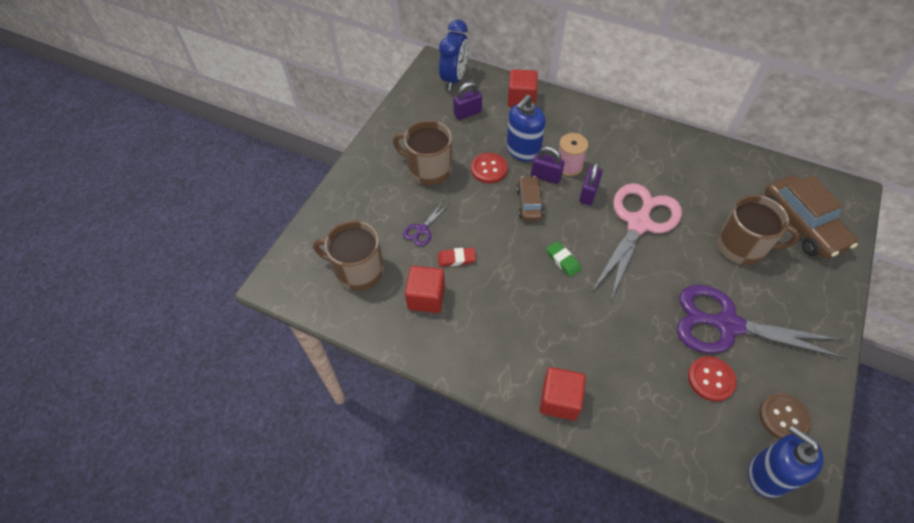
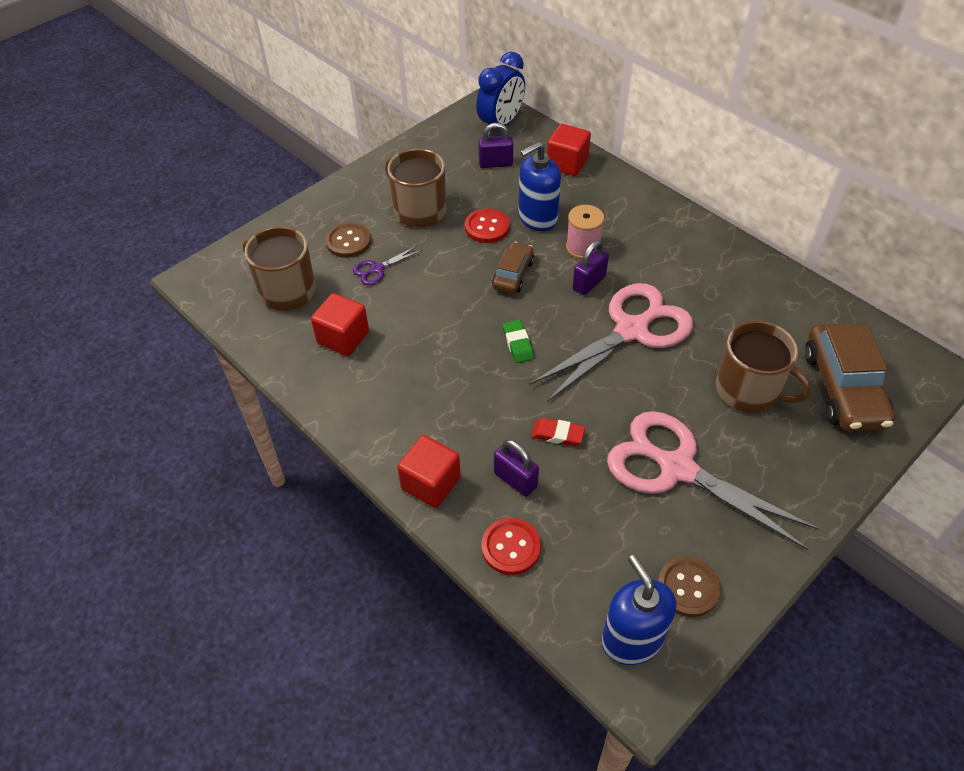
camera: 20 degrees right, 5 degrees down
(386, 212) = (348, 241): none -> brown button
(456, 259) = (398, 308): red eraser -> red eraser (557, 434)
(546, 177) = (548, 252): purple padlock -> purple padlock (515, 480)
(711, 379) = (621, 519): red button -> red button (511, 547)
(727, 325) = (677, 468): purple scissors -> pink scissors

